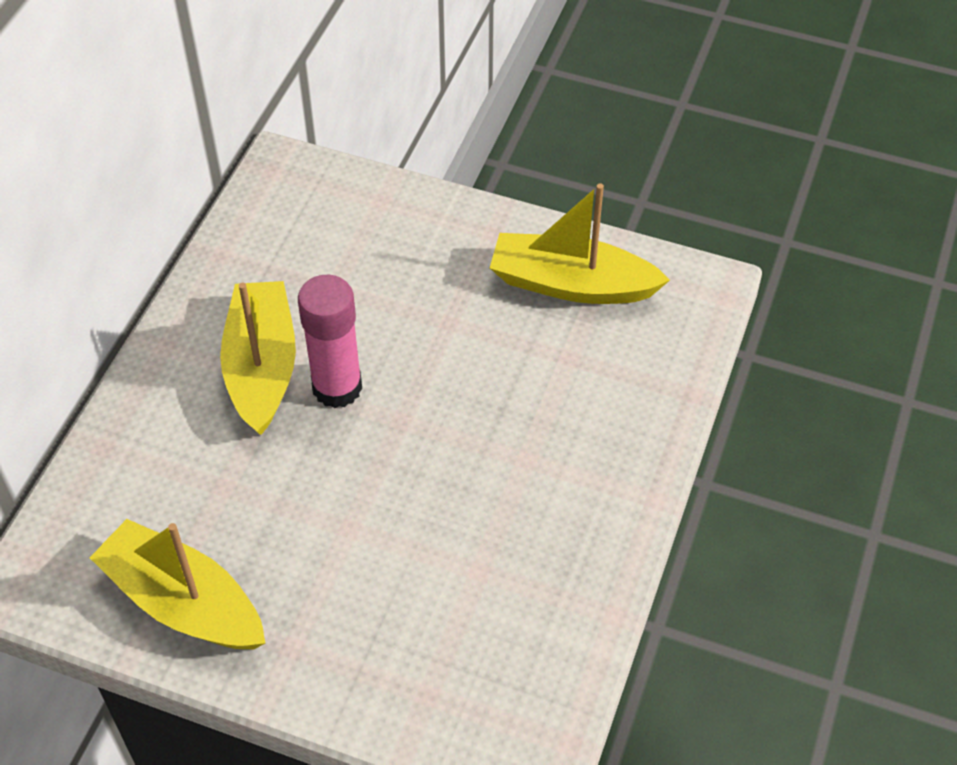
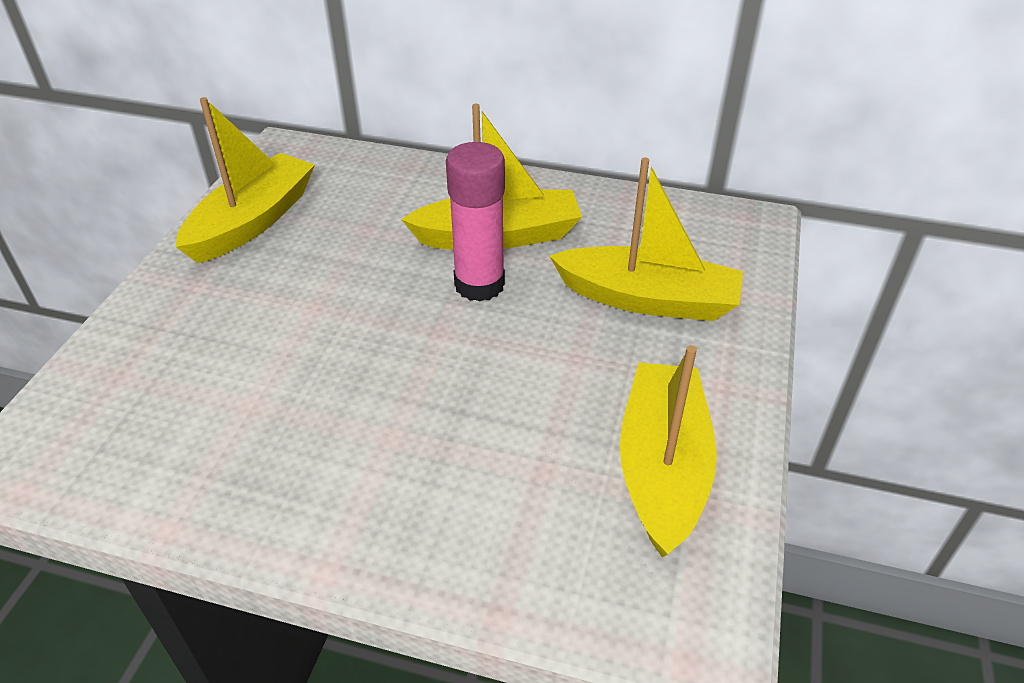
camera: 85 degrees right, 10 degrees down
(379, 262) = (648, 299): none -> yellow boat

